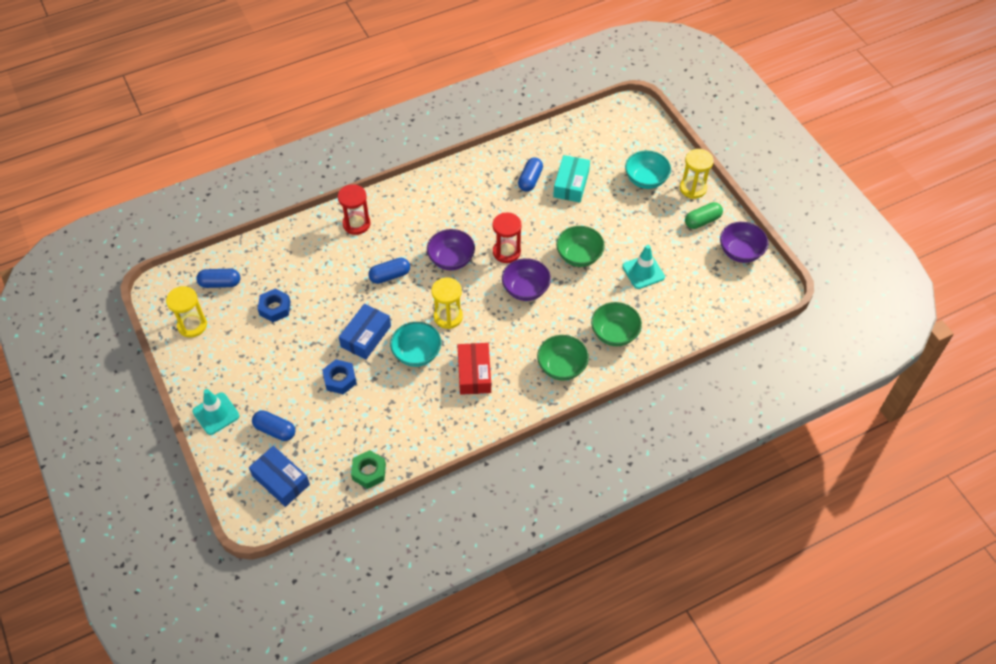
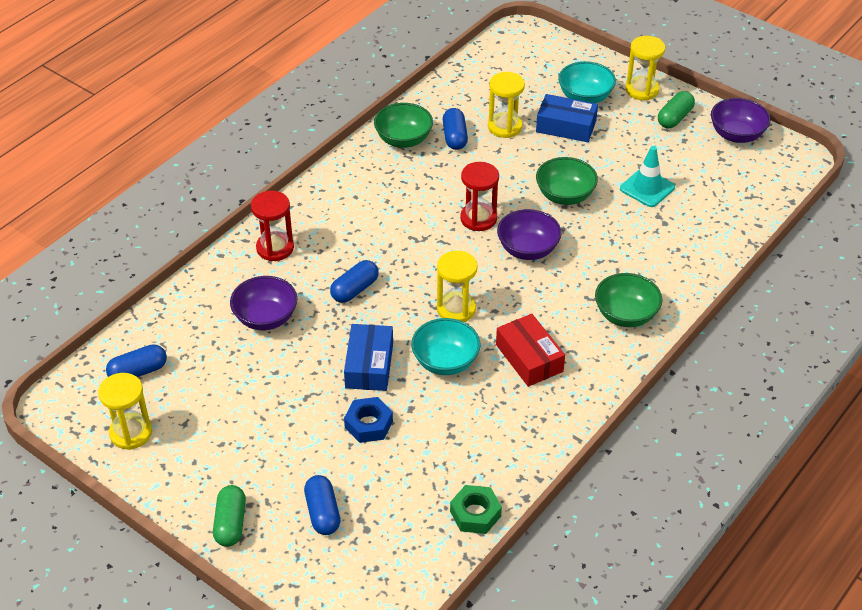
camera: 25 degrees left, 10 degrees down
(216, 413) = (230, 523): turquoise traffic cone -> green capsule
(275, 308) = (230, 375): blue nut -> none
(275, 430) = (323, 513): blue capsule -> blue capsule turned 75 degrees clockwise
(281, 480) = (369, 568): blue box -> blue box (566, 126)
(451, 259) = (418, 248): purple bowl -> purple bowl (266, 318)
(571, 184) = (505, 127): turquoise box -> yellow hourglass
(614, 334) = (660, 260): green bowl -> green bowl (403, 140)

